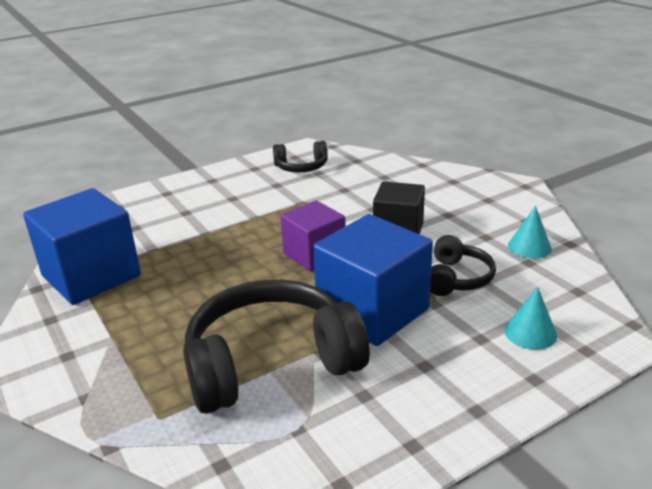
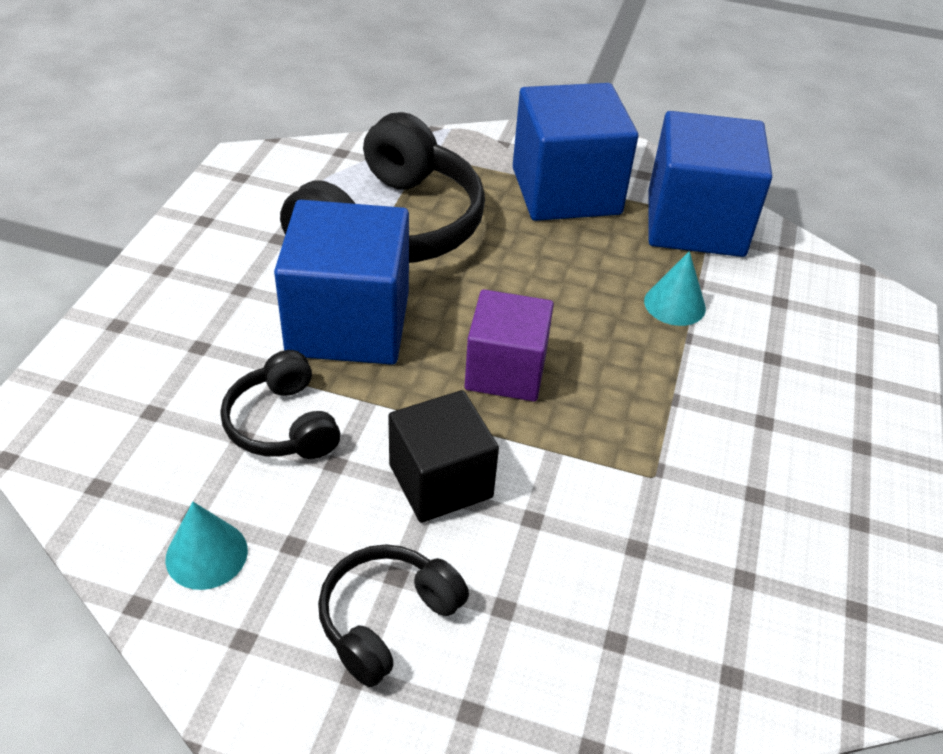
camera: 135 degrees right, 15 degrees up
(118, 331) = (566, 191): none -> blue cube
(301, 167) = (792, 575): black headphones -> black headphones (387, 619)
(530, 333) = (142, 380): turquoise cone -> turquoise cone (674, 304)

